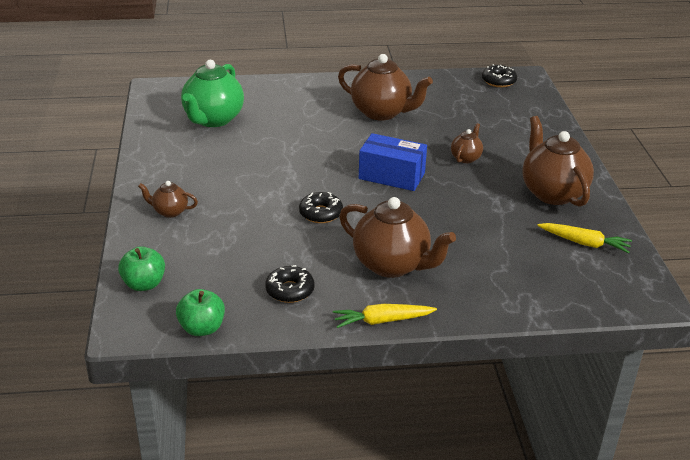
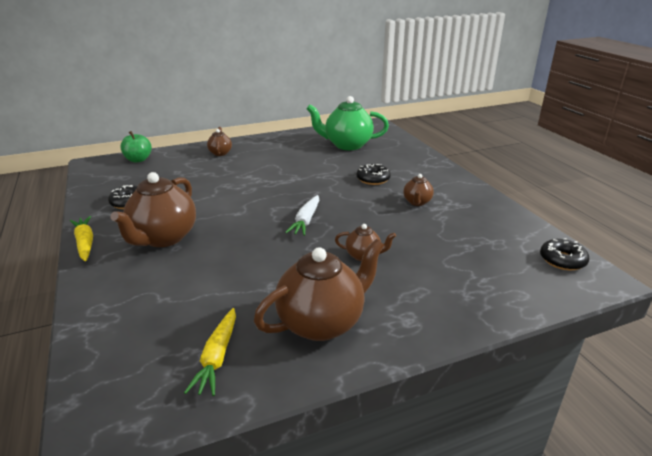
camera: 75 degrees right, 5 degrees down
(202, 328) = (89, 182): green apple -> none
(321, 213) = (233, 199): black donut -> black donut (373, 179)
(382, 112) = (417, 202): brown teapot -> brown teapot, size x0.49
(391, 176) = (306, 220): blue box -> white carrot

